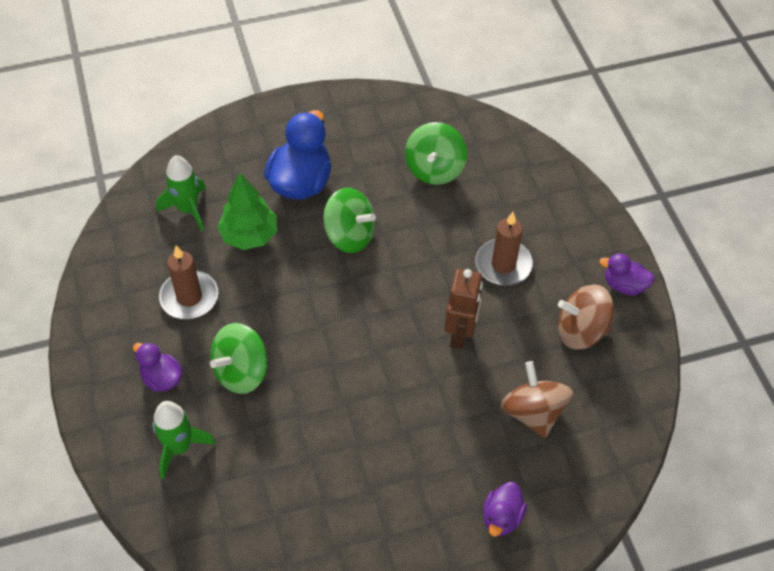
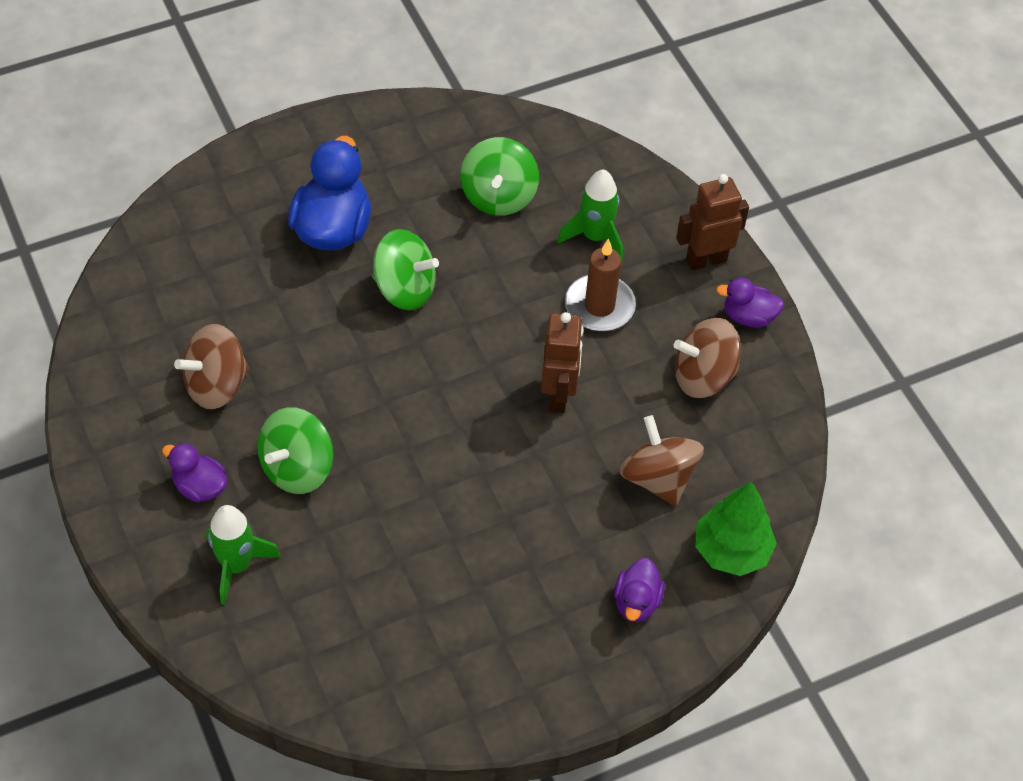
camera: 10 degrees left, 0 degrees up
(188, 209) = (195, 276): green rocket -> green rocket (595, 237)
(189, 297) = (216, 385): brown candle -> brown spinning top
(249, 236) = (278, 302): green tree -> green tree (731, 551)
(594, 236) = (706, 260): none -> brown robot

